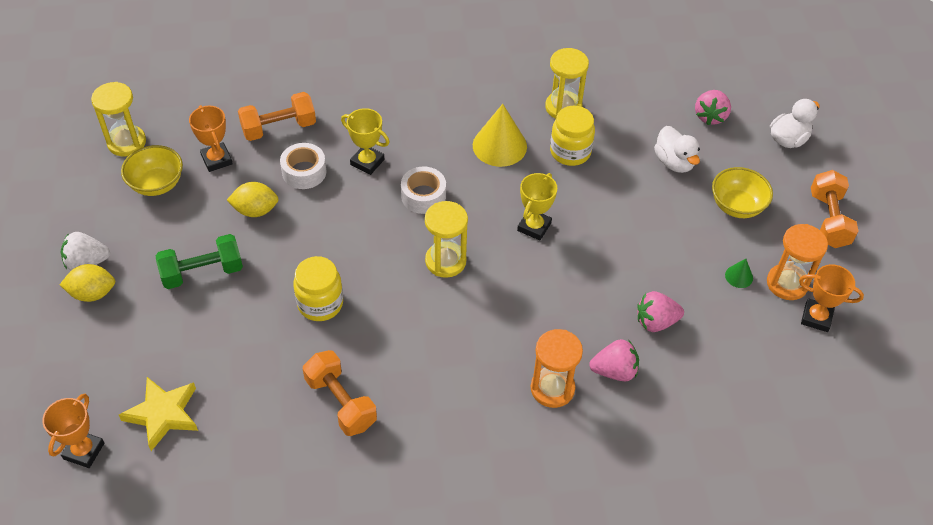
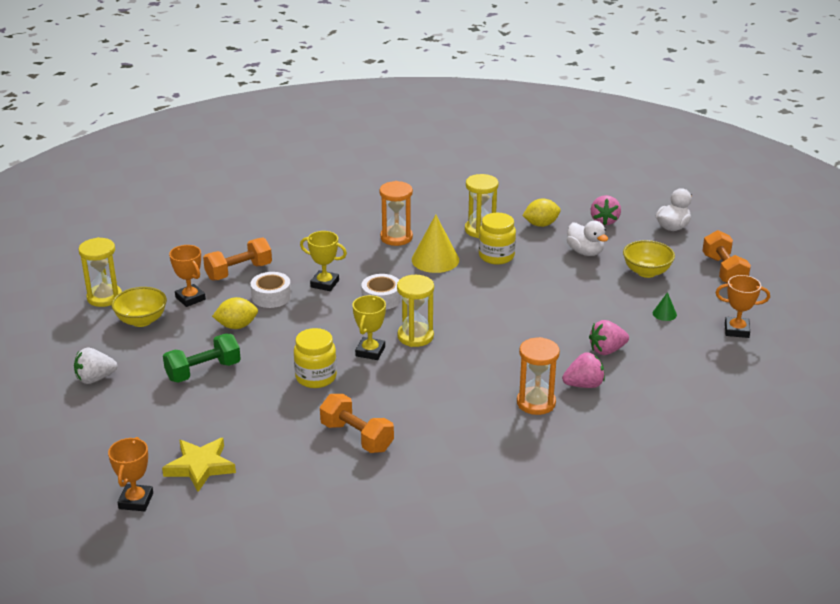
camera: 10 degrees left, 20 degrees down
(92, 293) = (107, 398): yellow lemon -> yellow lemon (541, 224)
(534, 227) = (483, 306): yellow trophy -> yellow trophy (370, 351)
(787, 283) = (705, 313): orange hourglass -> orange hourglass (396, 237)

